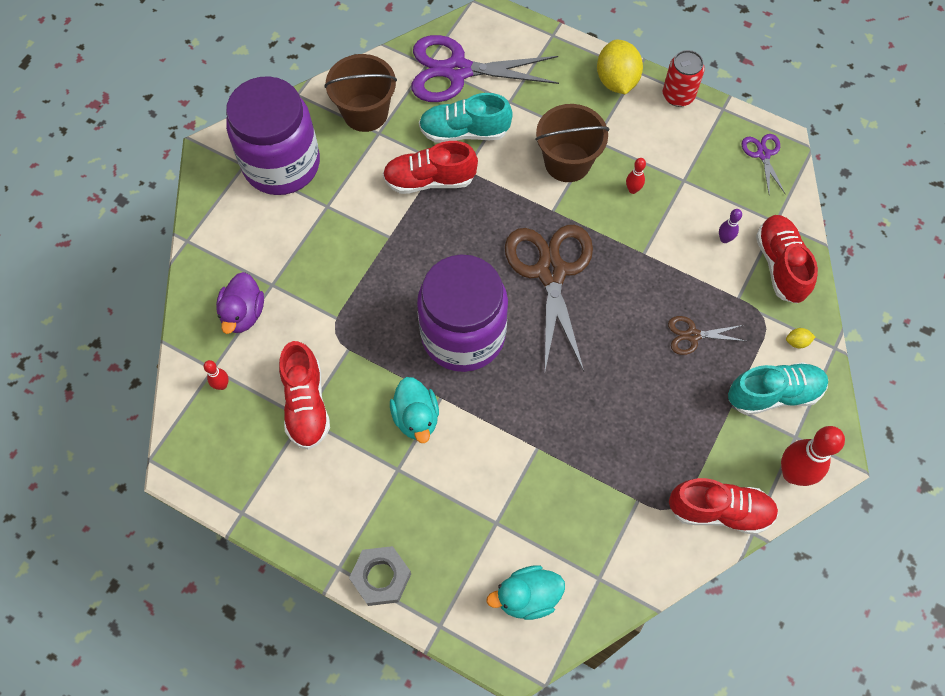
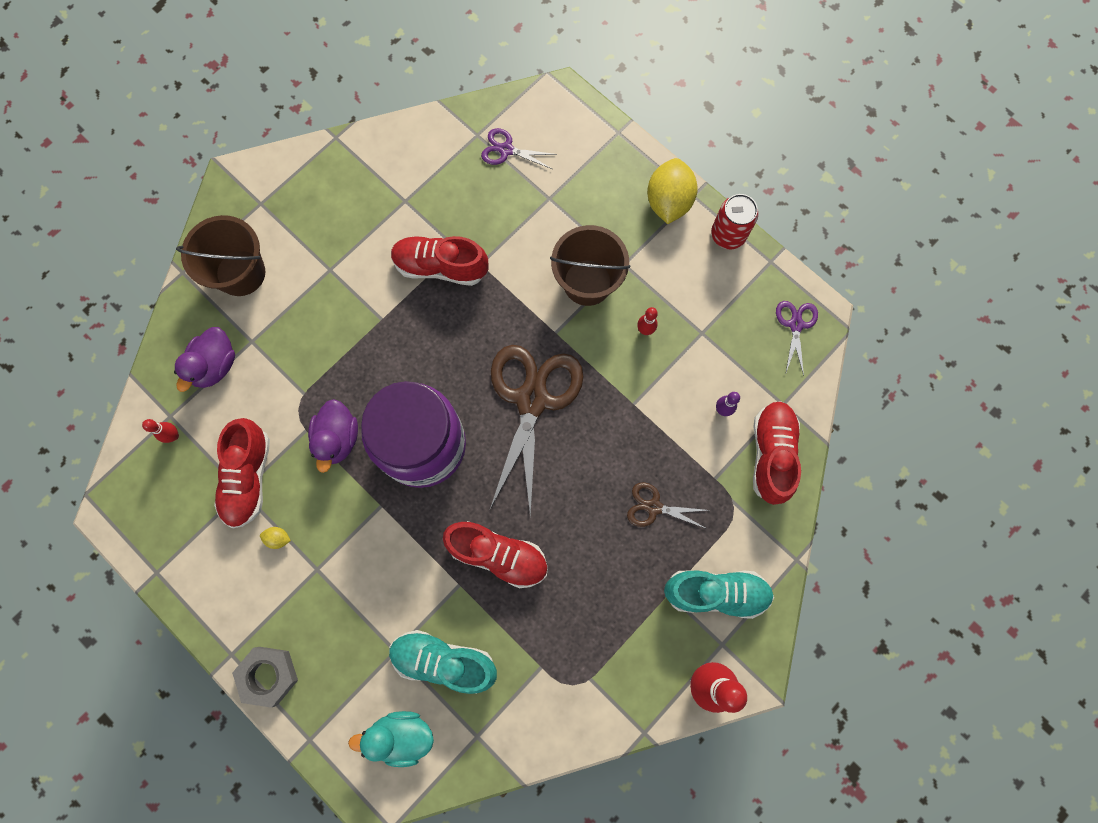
camera: 15 degrees right, 10 degrees up
(281, 164) = (298, 212): purple jar -> none
(365, 113) = (398, 175): brown bucket -> brown bucket (240, 273)
(381, 349) = (338, 438): none -> purple duck
(416, 417) = (350, 520): turquoise duck -> none
(457, 71) = (506, 150): purple scissors -> purple scissors, size x0.46
(464, 132) = (492, 221): turquoise shoe -> turquoise shoe (444, 660)
(719, 511) = (619, 701): red shoe -> red shoe (498, 555)
(797, 342) = (759, 543): yellow lemon -> yellow lemon (278, 538)

